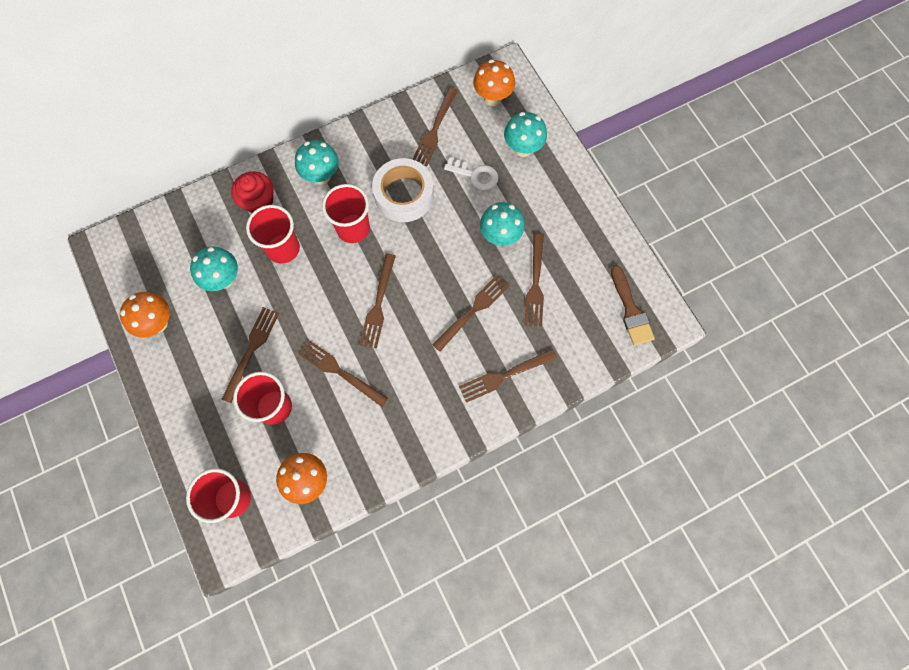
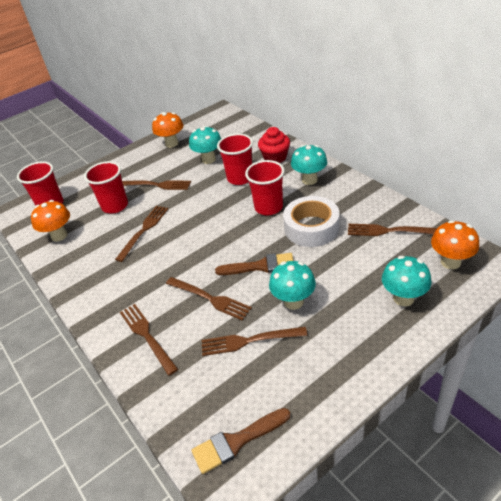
camera: 85 degrees right, 30 degrees down
(378, 304) = (204, 237): brown fork -> none
(443, 255) = (260, 266): none -> brown brush
(475, 175) = (353, 269): white key -> none

